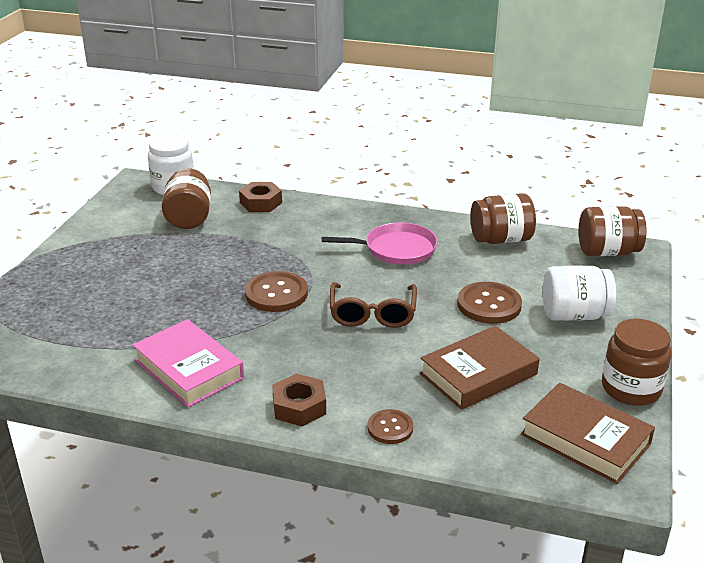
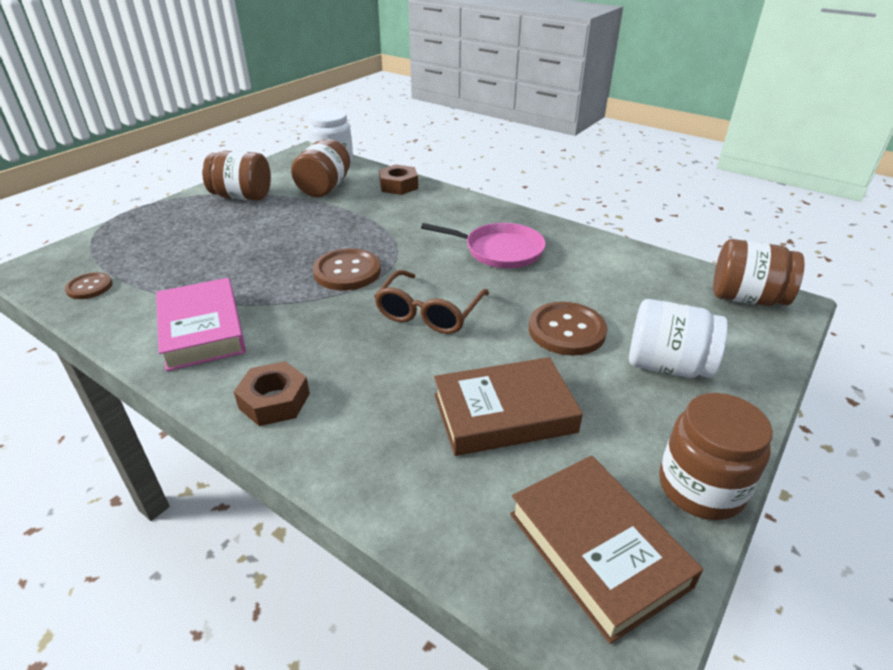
camera: 20 degrees right, 5 degrees up
(390, 428) = (353, 456): brown button -> brown button (89, 287)
(501, 239) = (621, 261): brown jar -> brown jar (242, 197)

